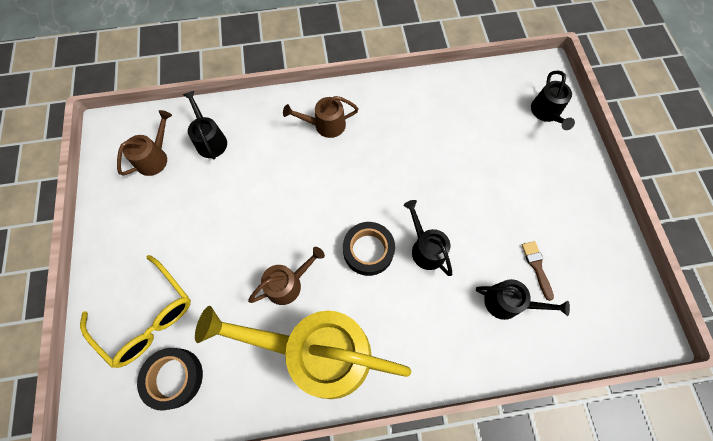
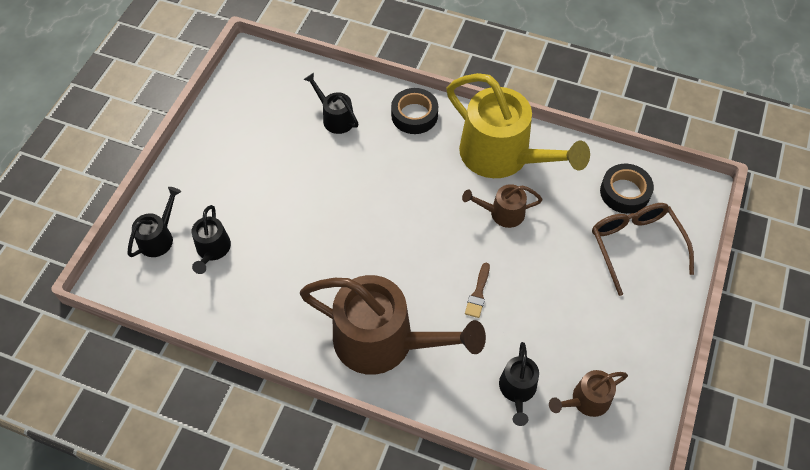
camera: 150 degrees left, 10 degrees down
(147, 317) = (635, 245): yellow glasses -> brown glasses
(325, 125) = (385, 342): brown watering can -> brown watering can, size x2.13
(368, 250) = (418, 205): black tape -> black tape (414, 115)
(425, 248) = (369, 183): black watering can -> black watering can (212, 250)
(536, 267) = (292, 128): brown brush -> brown brush (478, 293)

